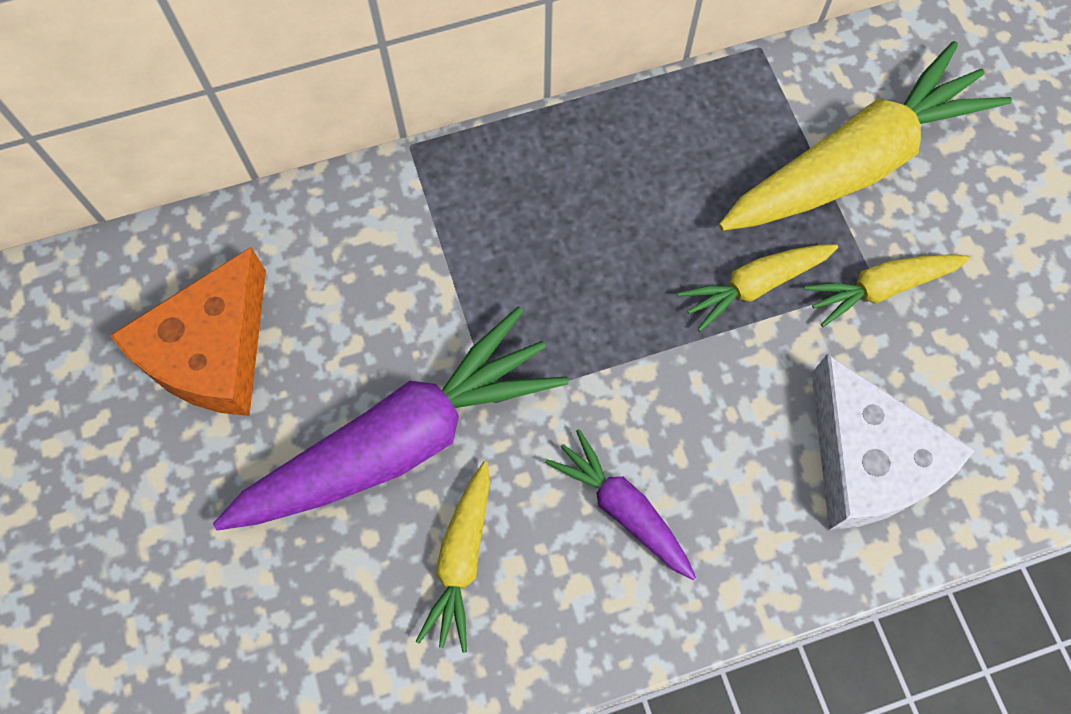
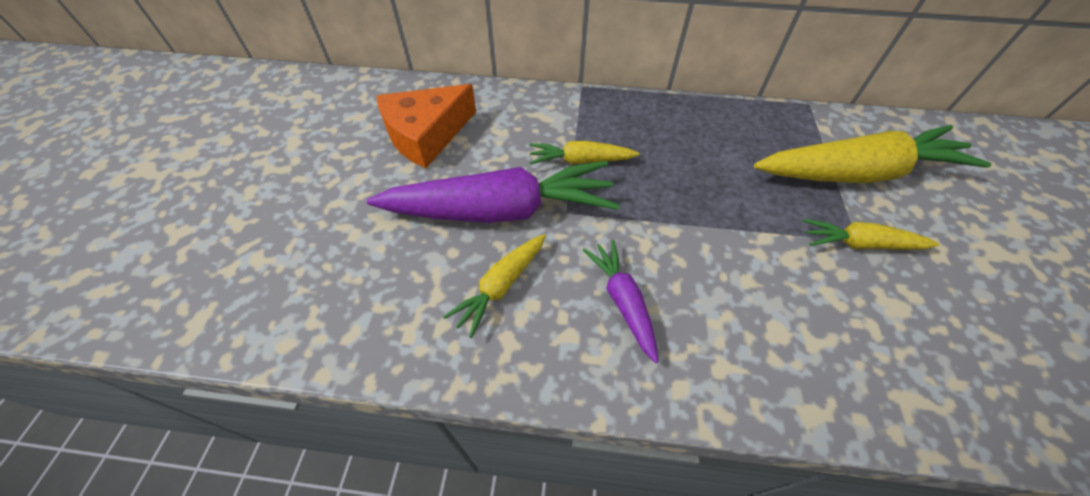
camera: 25 degrees right, 15 degrees down
(754, 285) = (766, 212): yellow carrot -> yellow carrot (580, 161)
(867, 460) = (821, 344): white cheese -> none

